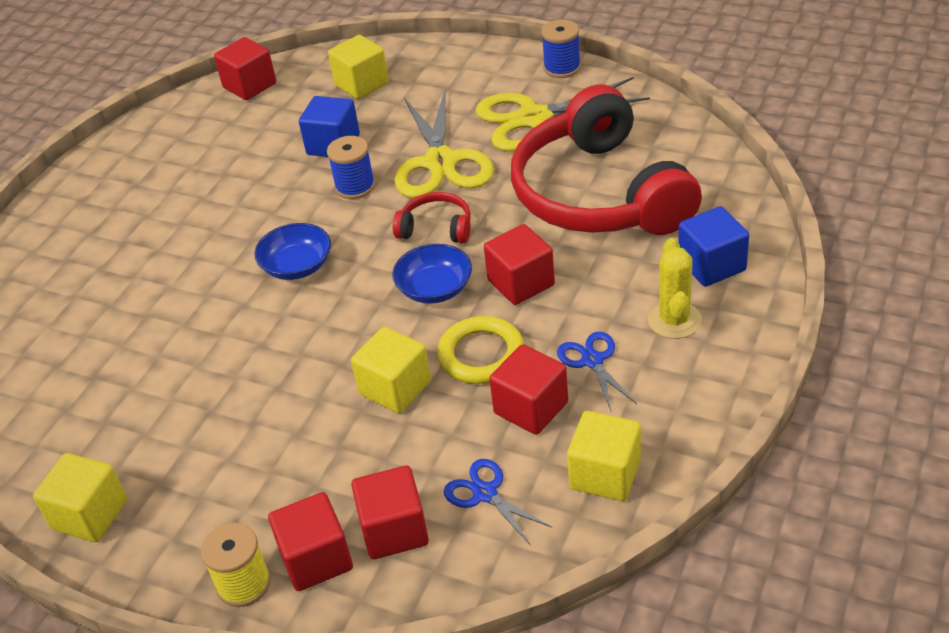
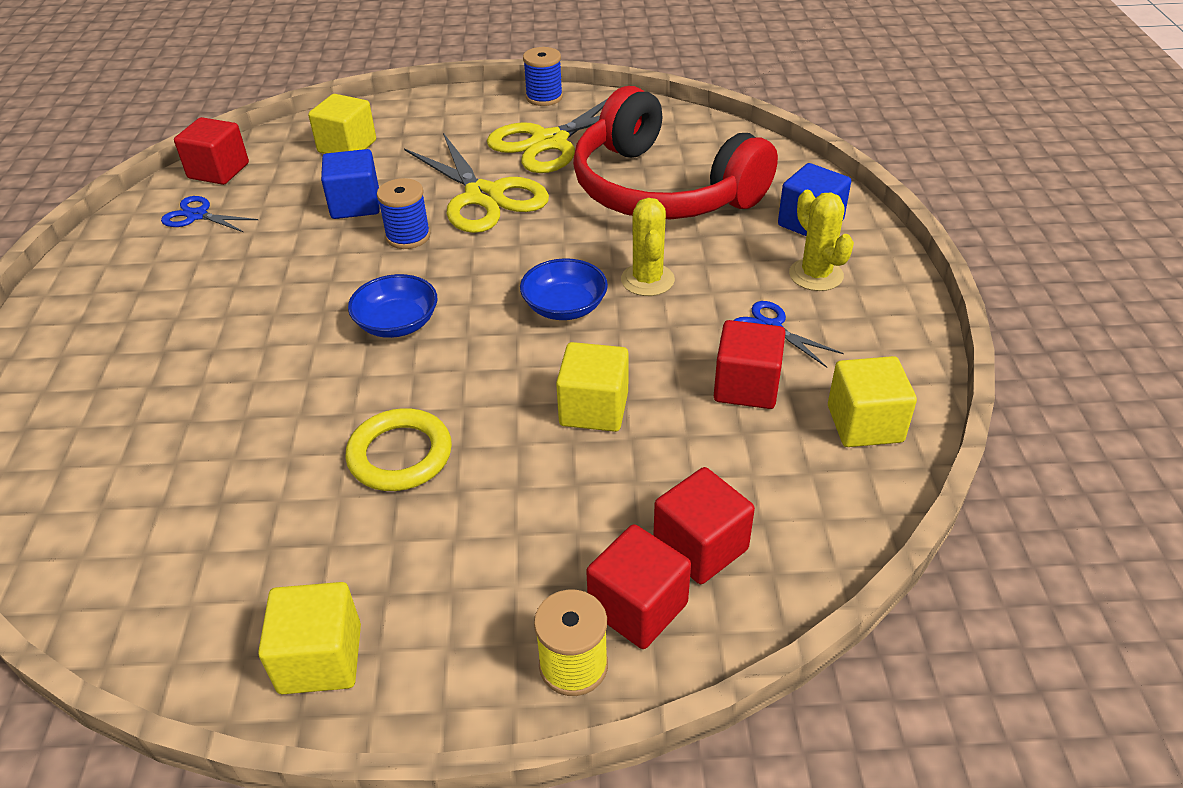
camera: 30 degrees left, 0 degrees up
(436, 228) = (524, 253): red headphones -> none
(481, 355) = (659, 353): yellow ring -> yellow ring (400, 455)
(485, 493) = (765, 479): blue scissors -> blue scissors (197, 216)
(521, 283) = (647, 280): red cube -> yellow cactus

